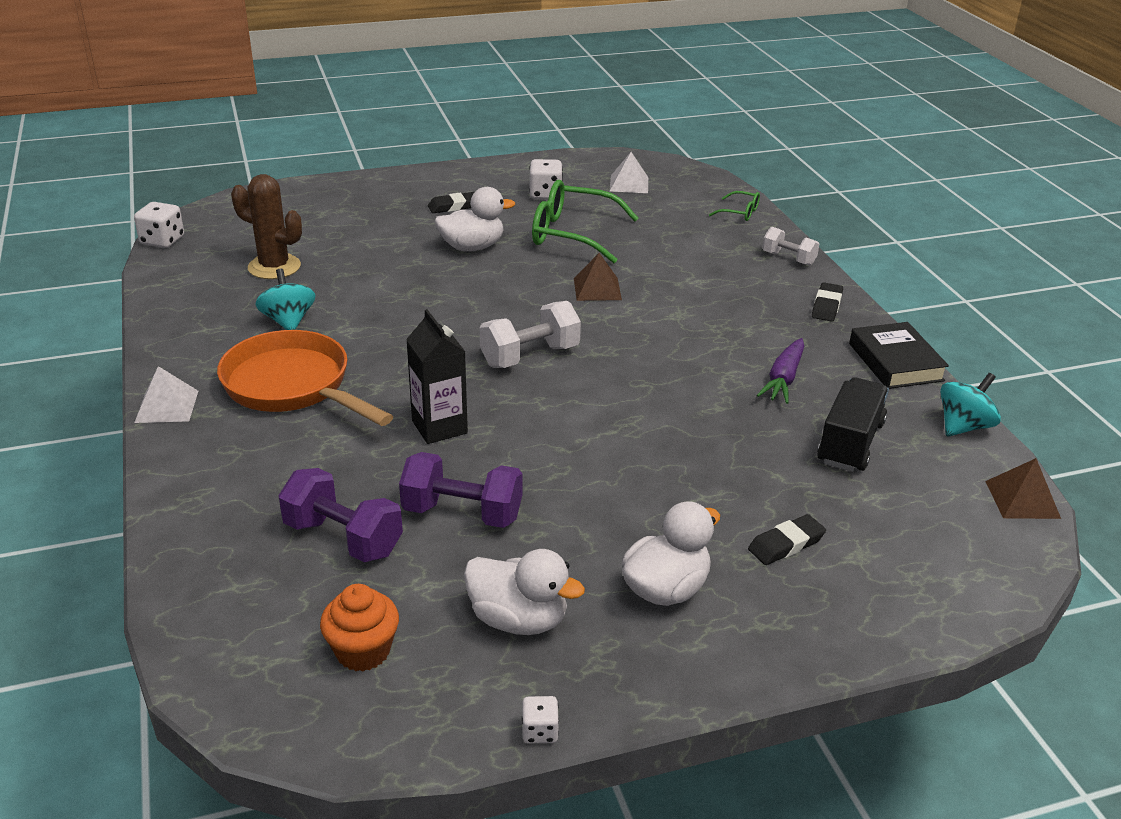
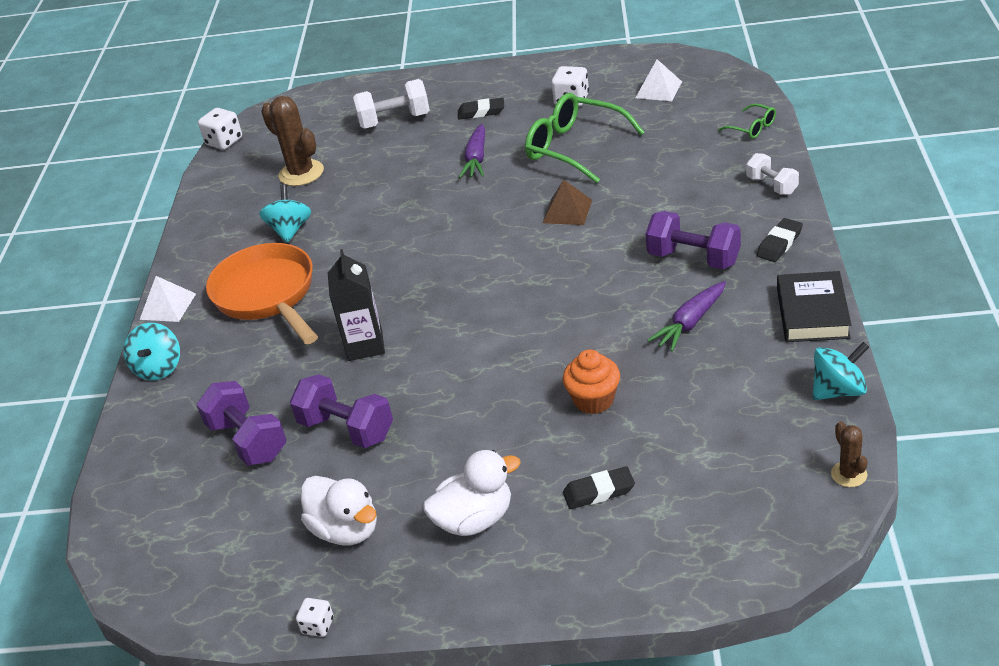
camera: 25 degrees right, 5 degrees up
(185, 472) = (159, 368): none -> turquoise spinning top
(363, 651) = (222, 539): orange cupcake -> orange cupcake (594, 400)
(472, 247) = (476, 159): white duck -> purple carrot
(530, 356) = (472, 280): white dumbbell -> white dumbbell (394, 121)
(751, 323) = (693, 258): none -> purple dumbbell
(850, 443) = (716, 397): black truck -> none
(1022, 499) = (849, 474): brown pyramid -> brown cactus

